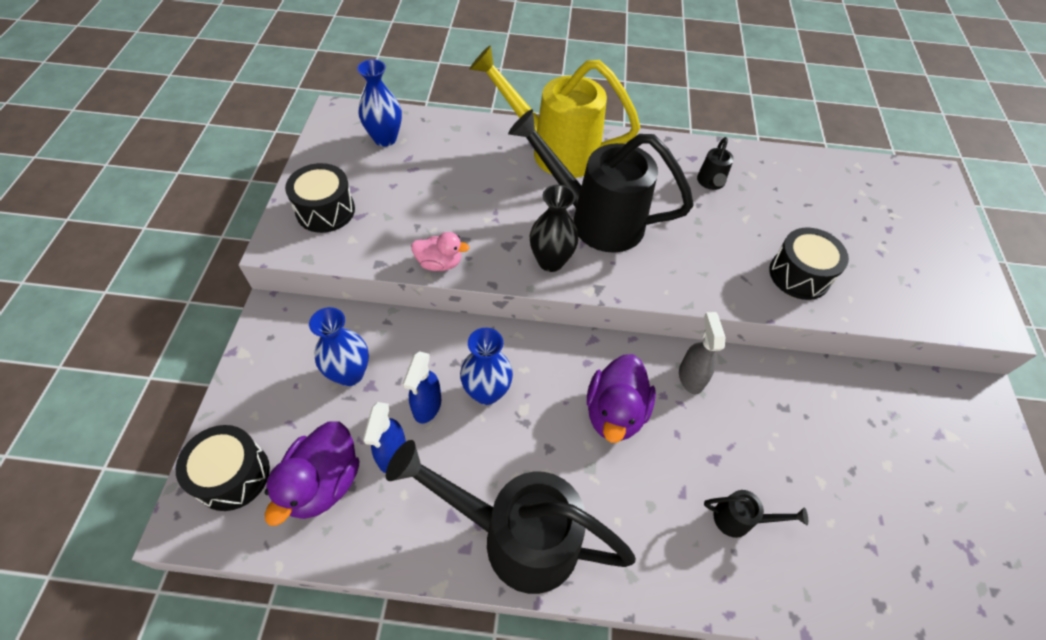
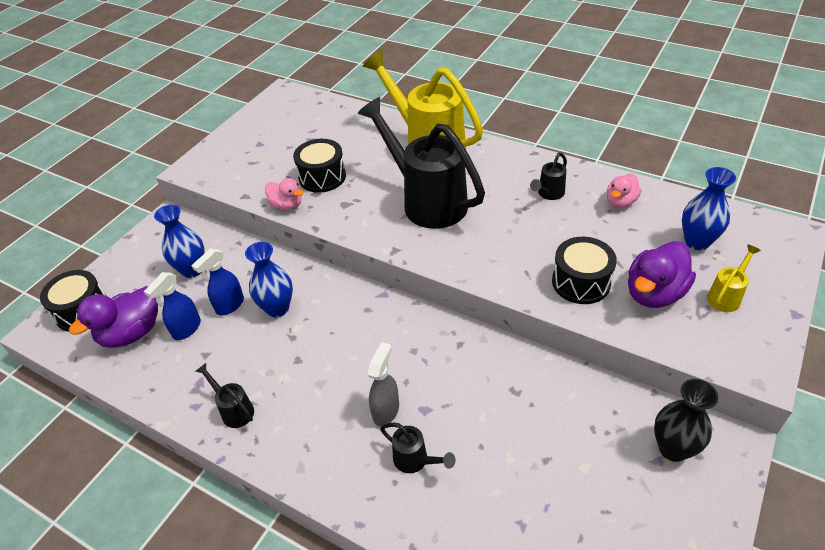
camera: 30 degrees right, 10 degrees down
(325, 210) = (232, 154): black drum -> black drum (322, 177)
(385, 139) = (304, 115): blue vase -> blue vase (697, 242)
(514, 536) = (234, 409): black watering can -> black watering can, size x0.42
(550, 261) = (370, 223): black vase -> black vase (673, 448)
(615, 412) = (365, 351): purple duck -> purple duck (654, 293)
(690, 377) = (446, 344): grey spray bottle -> grey spray bottle (386, 410)
(780, 177) = (620, 202): none -> pink duck
(924, 254) = (726, 296): none -> yellow watering can

